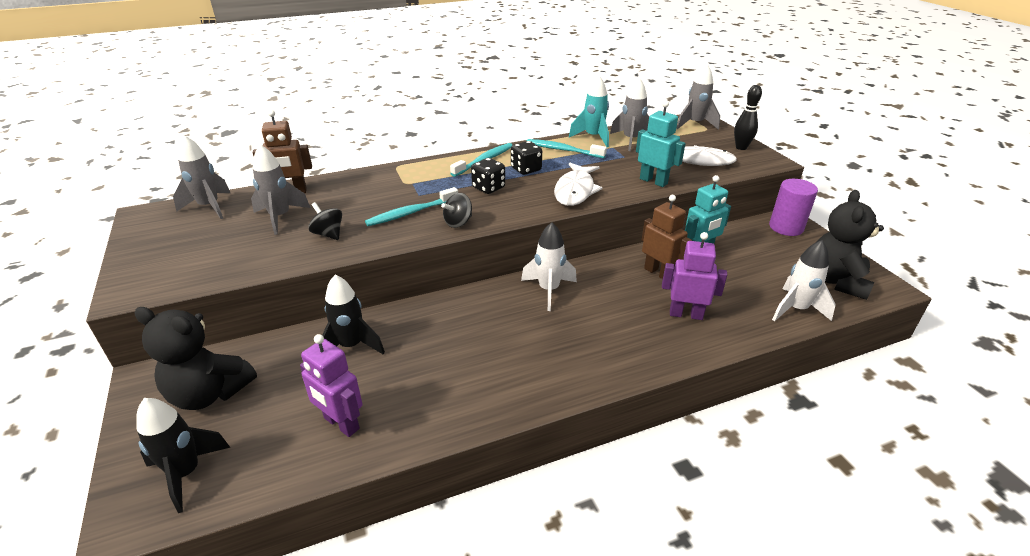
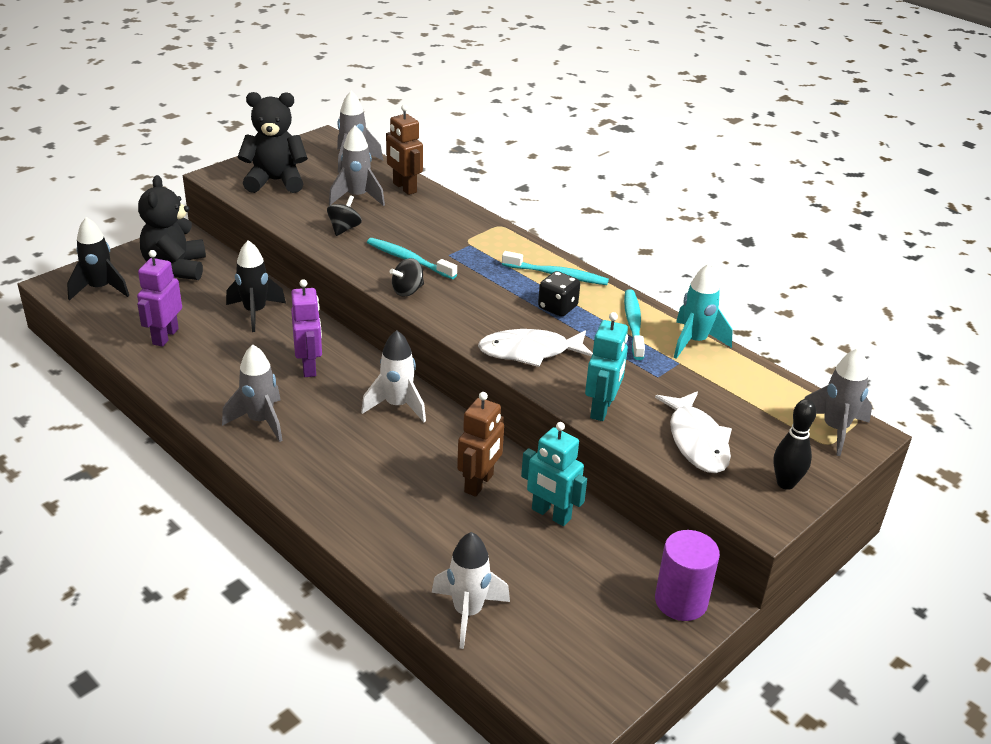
camera: 65 degrees right, 0 degrees up
(458, 223) = (407, 291): black spinning top -> black spinning top turned 60 degrees counterclockwise
(488, 188) = (493, 292): black dice -> none
(631, 140) = (714, 375): grey rocket -> grey rocket (260, 421)
(686, 314) = (407, 514): purple robot -> purple robot (309, 367)
(836, 281) = (560, 656): black teddy bear -> black teddy bear (275, 181)

